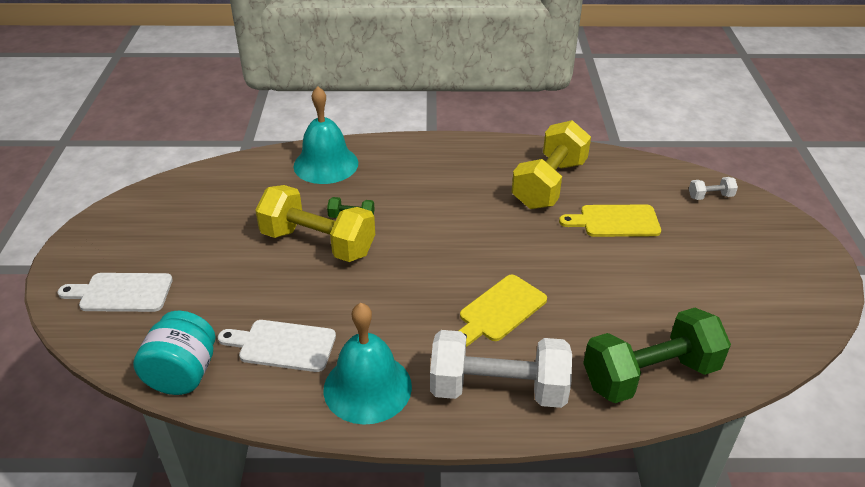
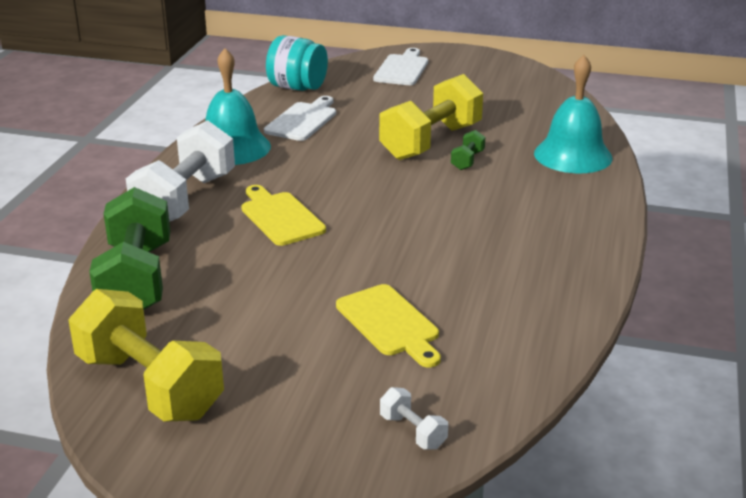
camera: 105 degrees right, 10 degrees down
(549, 184) = (491, 291): yellow dumbbell -> yellow dumbbell (150, 386)
(615, 221) = (390, 323): yellow cutting board -> yellow cutting board turned 135 degrees clockwise
(710, 196) = (413, 432): white dumbbell -> white dumbbell turned 45 degrees counterclockwise

